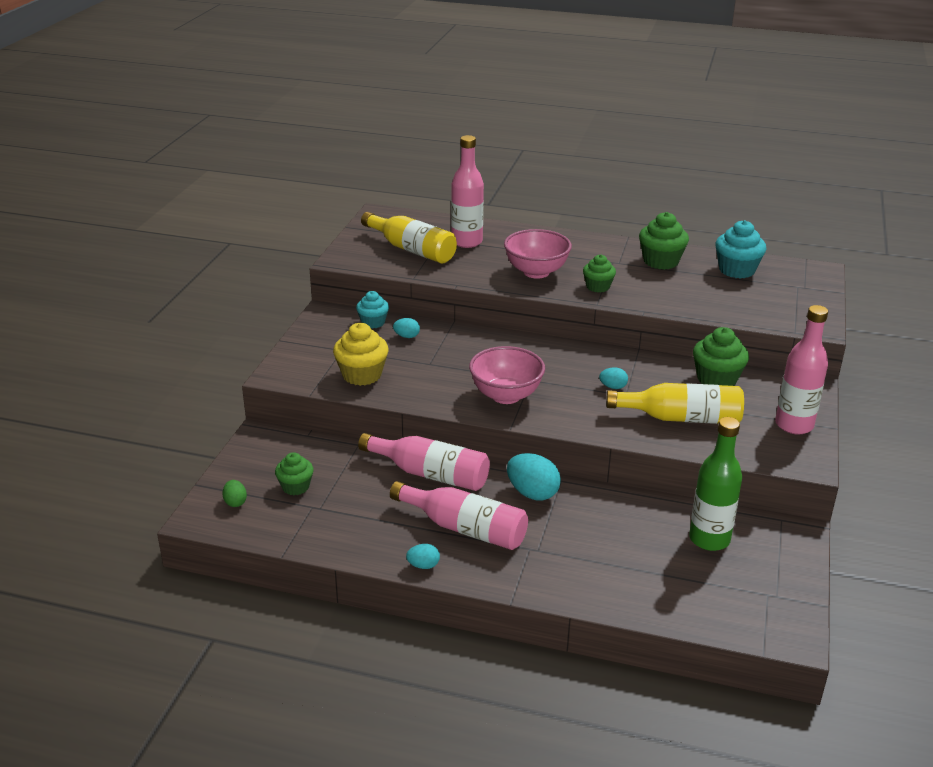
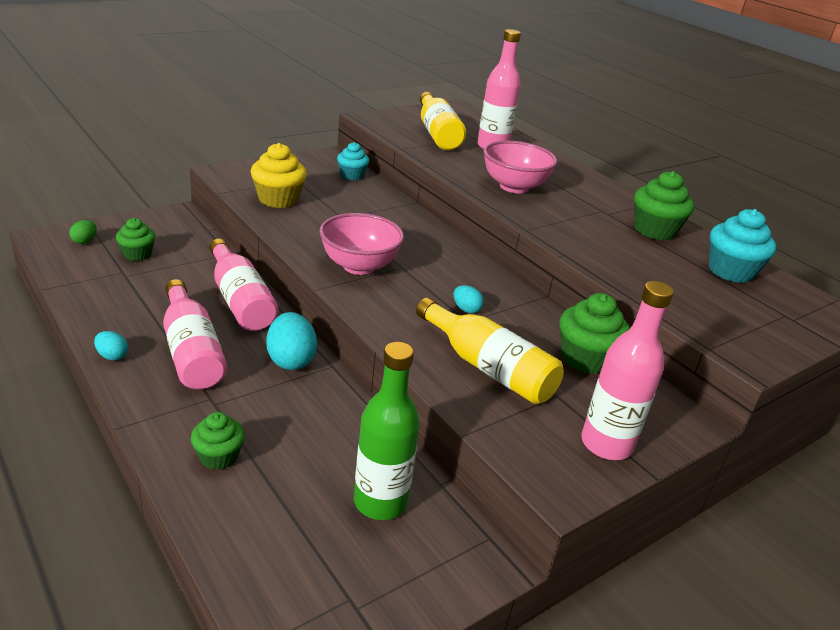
camera: 35 degrees right, 0 degrees up
(406, 336) = (359, 194): turquoise egg -> none
(598, 287) = (552, 219): green cupcake -> green cupcake (218, 456)

